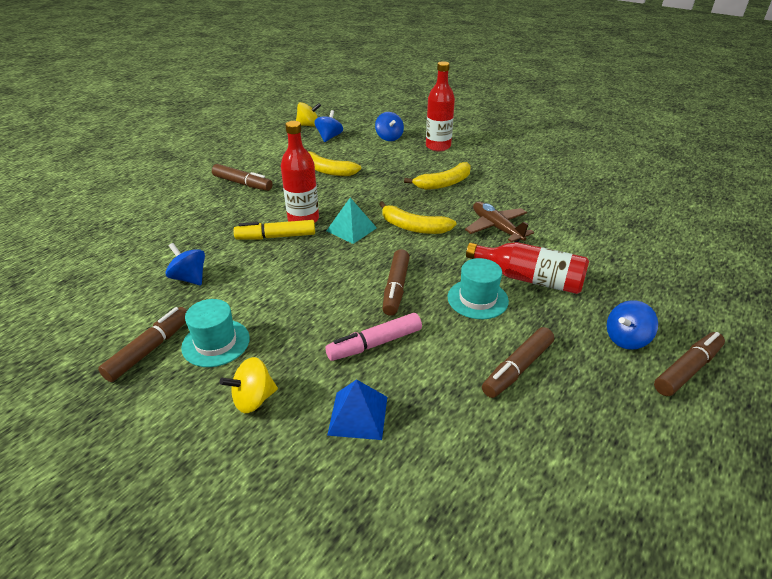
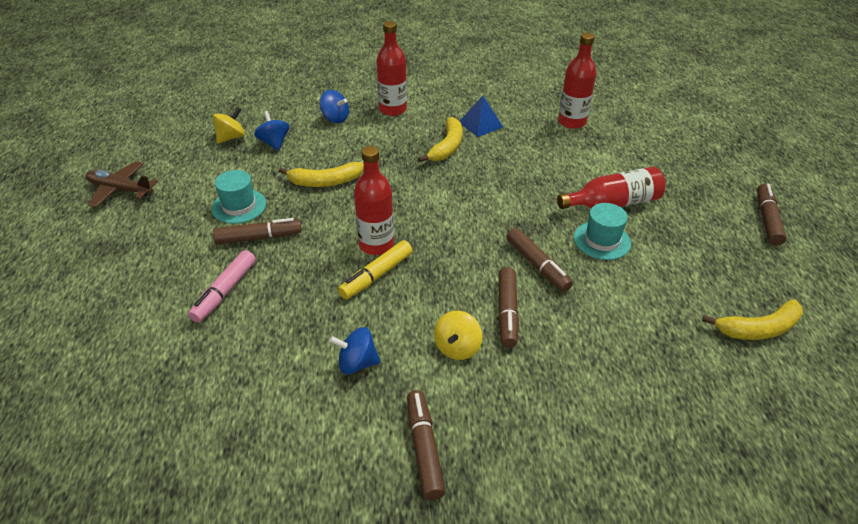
camera: 40 degrees left, 5 degrees up
(216, 343) = (470, 403): turquoise hat -> turquoise hat (239, 206)
(253, 399) = (565, 424): yellow spinning top -> yellow spinning top (457, 347)
(351, 229) = (432, 231): turquoise pyramid -> none
(358, 415) = (645, 382): blue pyramid -> blue pyramid (480, 124)
(374, 344) = (584, 321): pink marker -> pink marker (225, 292)
(414, 227) = (479, 202): yellow banana -> yellow banana (758, 328)
(496, 228) = (538, 170): brown plane -> brown plane (120, 190)
(517, 368) = (688, 279): brown marker -> brown marker (507, 312)
(580, 207) = (572, 122): none -> red bottle
(626, 339) = (717, 217): blue spinning top -> none

